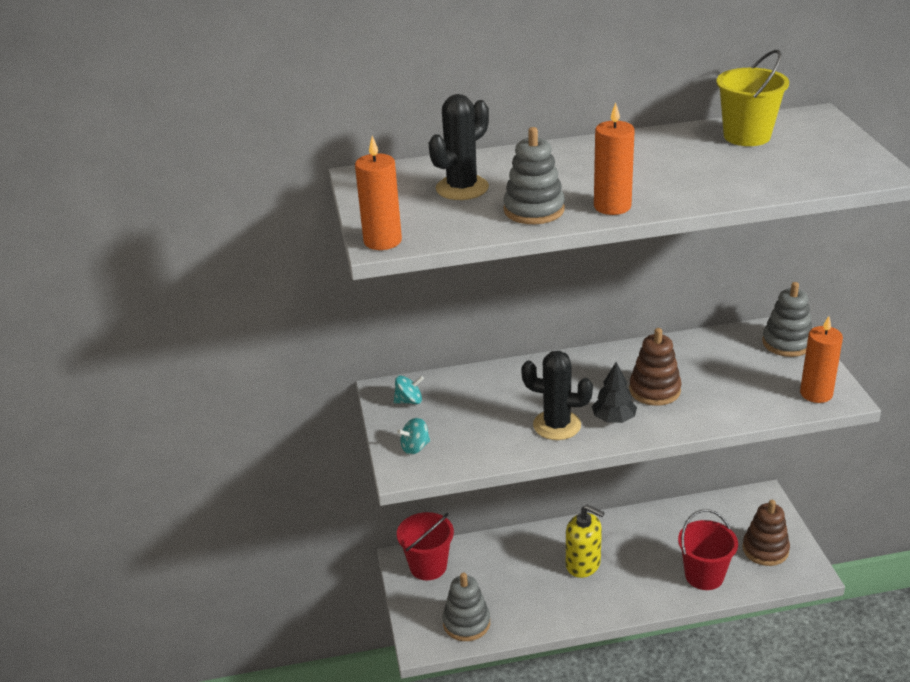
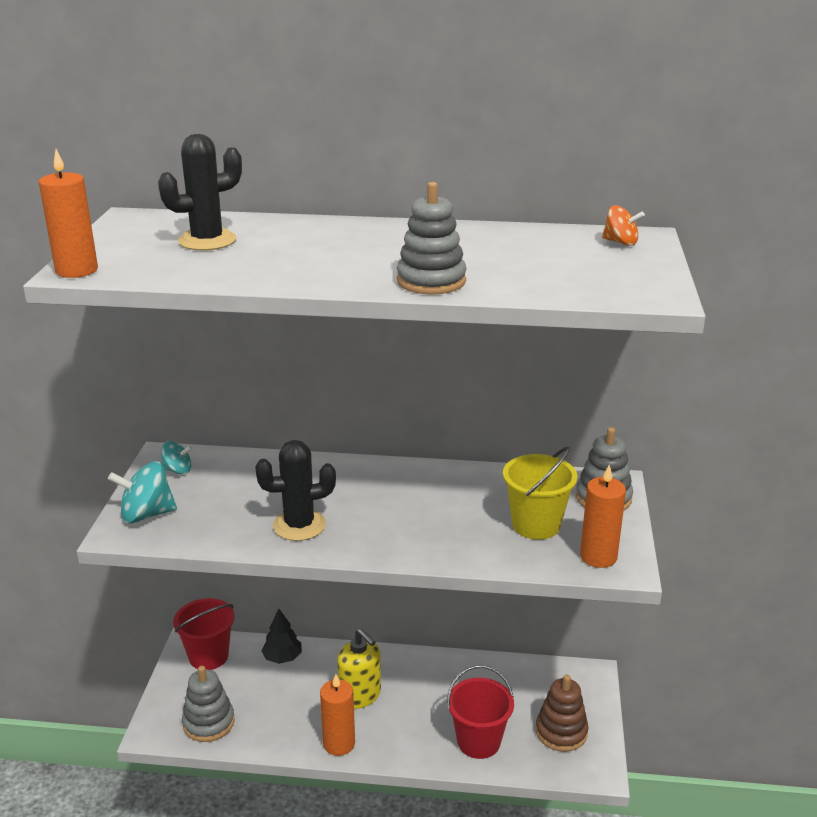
camera: 15 degrees right, 5 degrees down
(415, 447) = (146, 514): turquoise spinning top -> turquoise spinning top, size x1.68
(534, 210) = (251, 269): grey stacking toy -> grey stacking toy (431, 281)
(557, 425) = (299, 525): black cactus -> black cactus turned 45 degrees counterclockwise
(612, 206) = (332, 279): orange candle -> orange candle (339, 743)
(614, 419) = (361, 532): black tree -> black tree (282, 657)
(654, 390) = (425, 514): brown stacking toy -> none
(747, 136) = (547, 242): yellow bucket -> yellow bucket (536, 525)
(804, 126) = (620, 242): none -> orange spinning top

